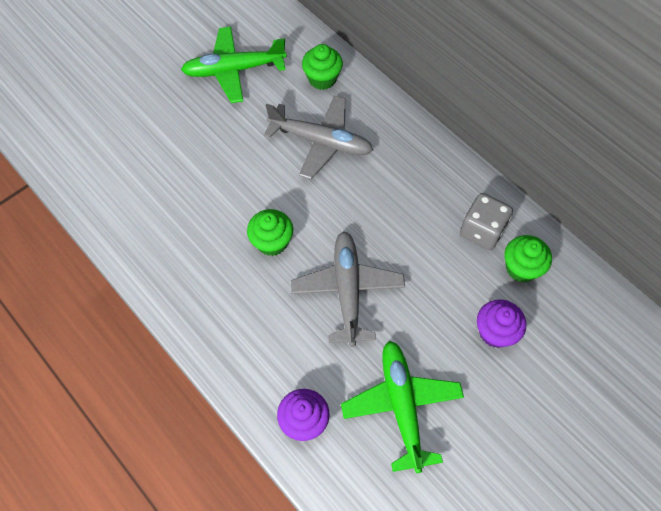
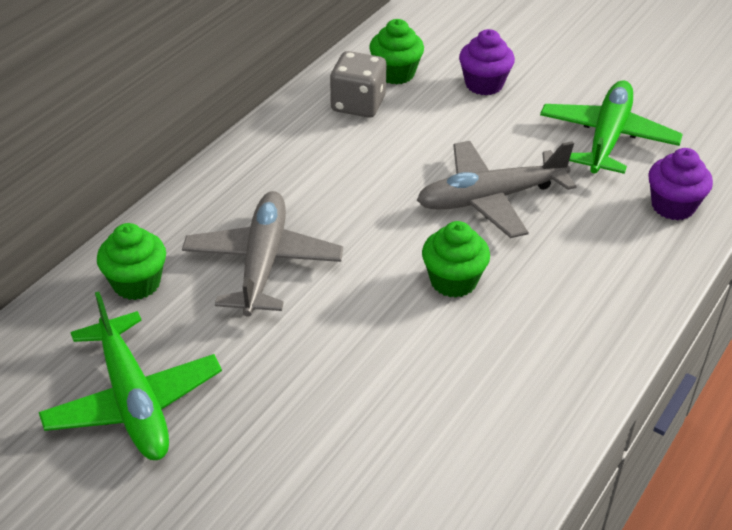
camera: 105 degrees left, 20 degrees down
(401, 406) = (607, 138): green plane -> green plane turned 135 degrees clockwise

